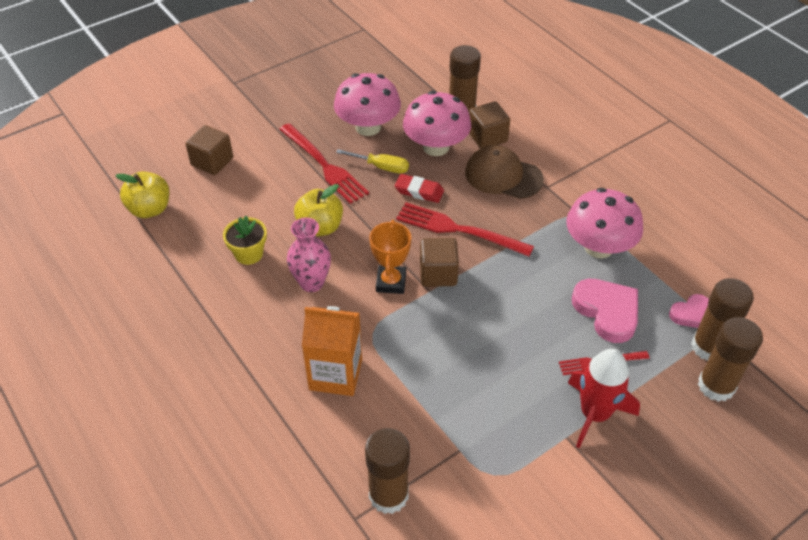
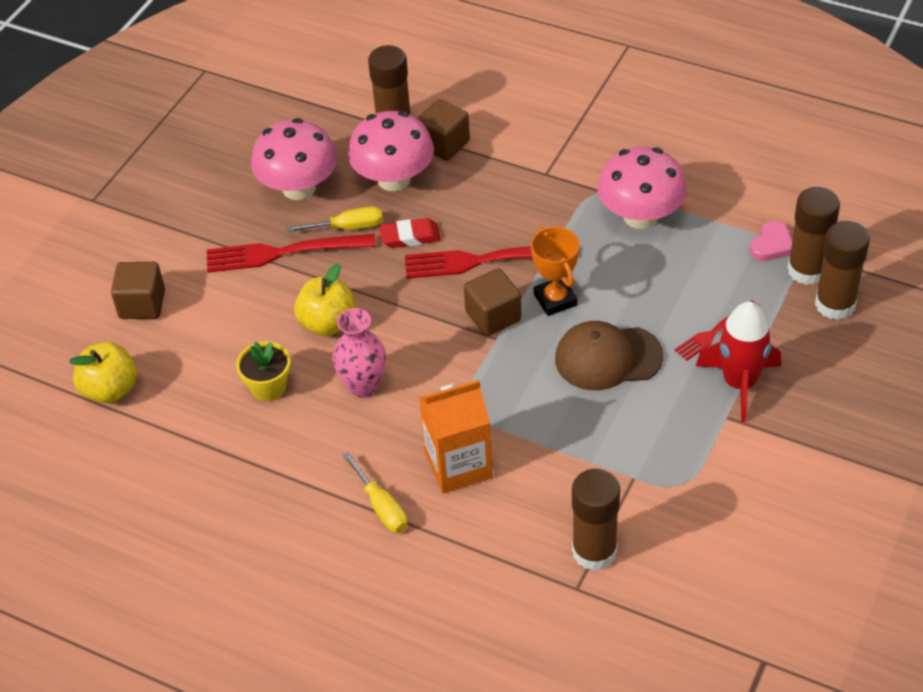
camera: 25 degrees left, 0 degrees up
(260, 378) = (381, 506): none -> yellow screwdriver
(325, 166) = (282, 253): red fork -> red fork turned 150 degrees clockwise
(391, 282) = (449, 347): orange trophy -> orange trophy (555, 299)
(503, 176) = (490, 181): brown cap -> brown cap (608, 358)
(607, 311) = (690, 279): pink heart -> none

